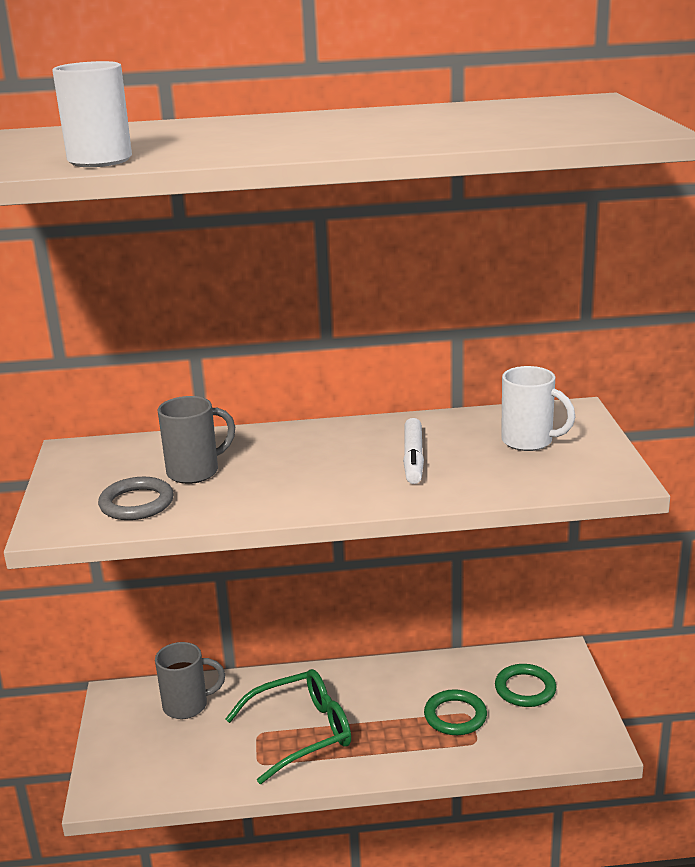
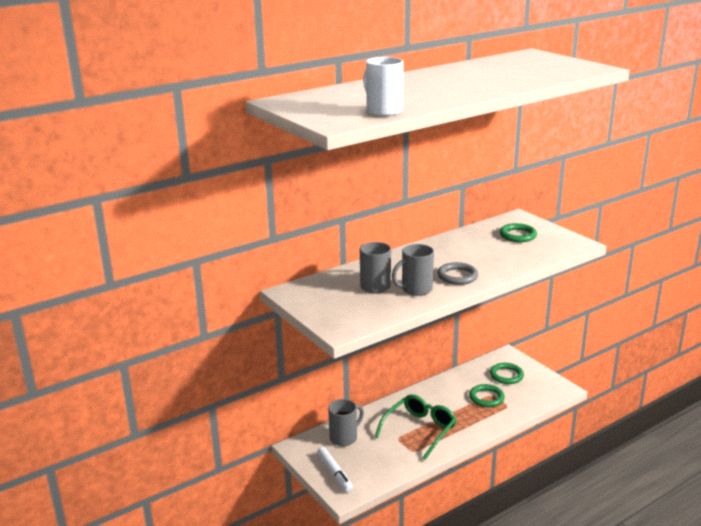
camera: 30 degrees left, 0 degrees up
(136, 503) = (369, 308): grey ring -> grey ring (457, 276)
(241, 492) = (415, 289): none -> grey mug
(413, 458) = (476, 255): white marker -> white marker (335, 473)
(529, 441) = (518, 235): white mug -> green ring

